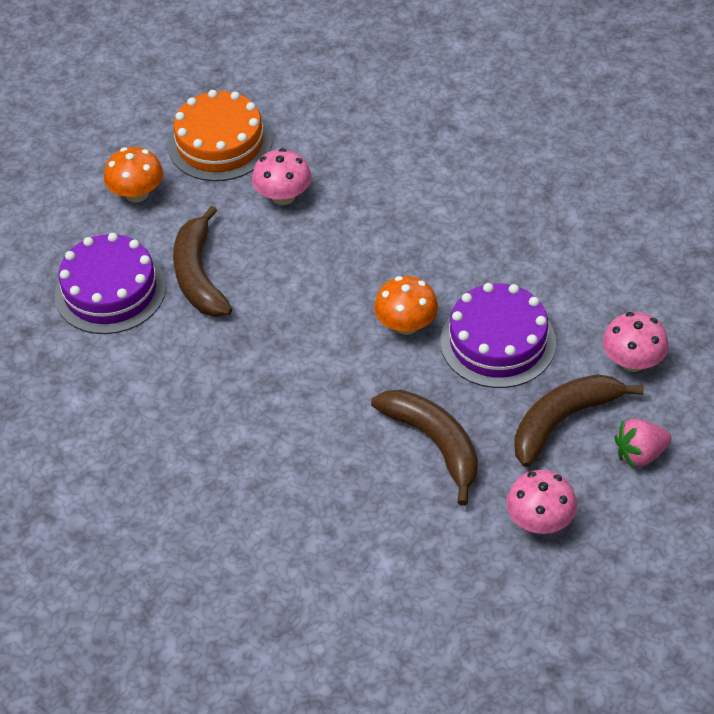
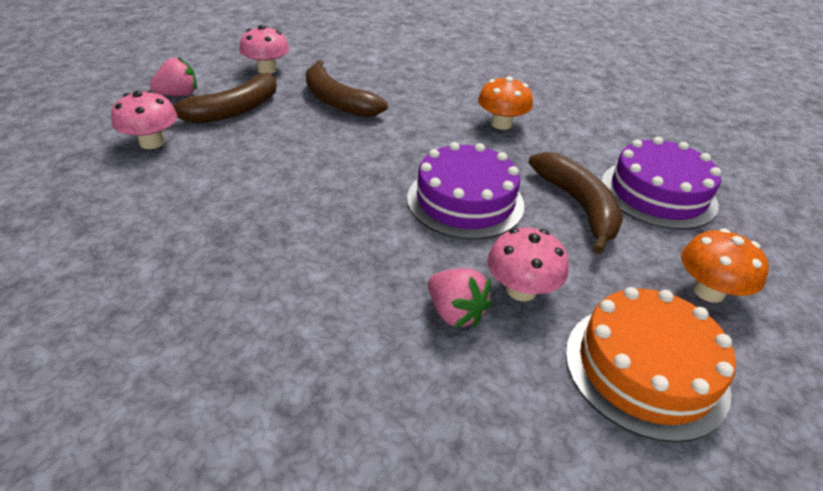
camera: 170 degrees right, 10 degrees down
(338, 180) = (455, 312): none -> pink strawberry
(406, 325) = (359, 167): orange mushroom -> orange mushroom (501, 124)
(498, 342) = (273, 155): purple cake -> purple cake (465, 201)

